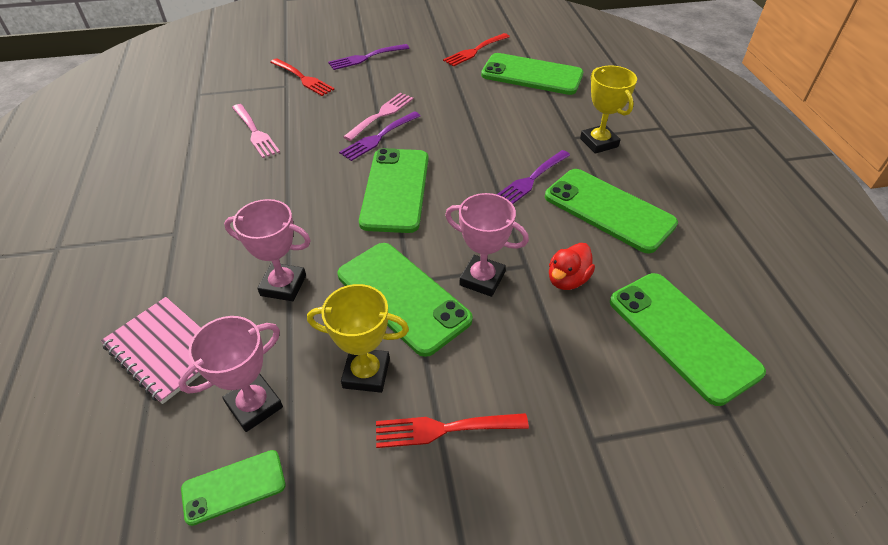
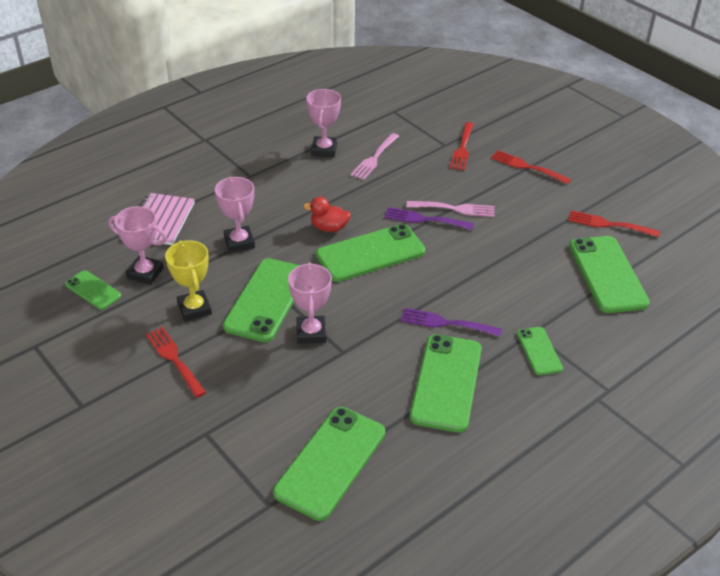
camera: 60 degrees right, 5 degrees down
(200, 160) = (324, 150): none -> pink trophy
(366, 57) = (527, 167): purple fork -> red fork
(567, 280) = (344, 379): red duck -> red duck (329, 228)
(599, 142) = (539, 351): yellow trophy -> green phone

